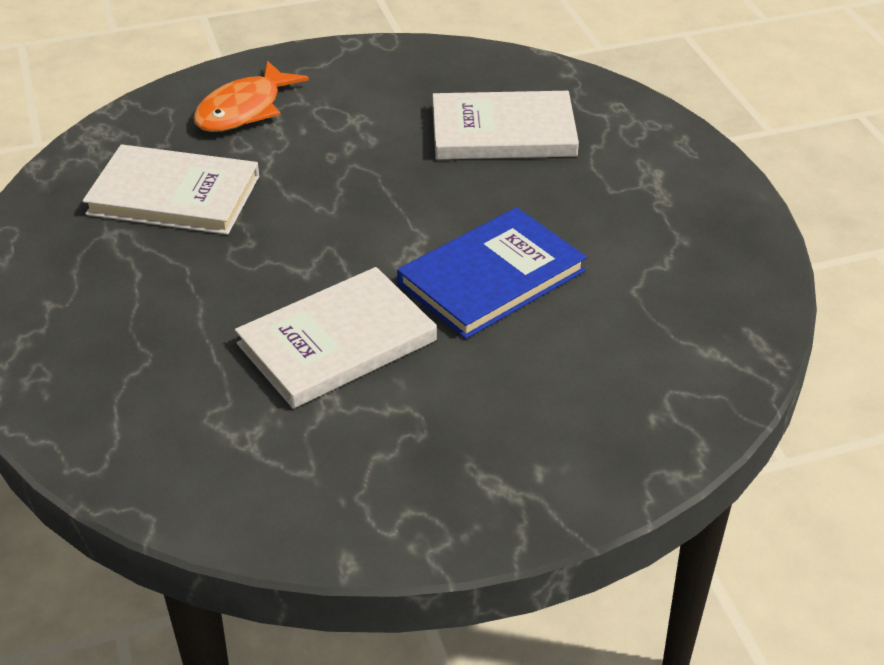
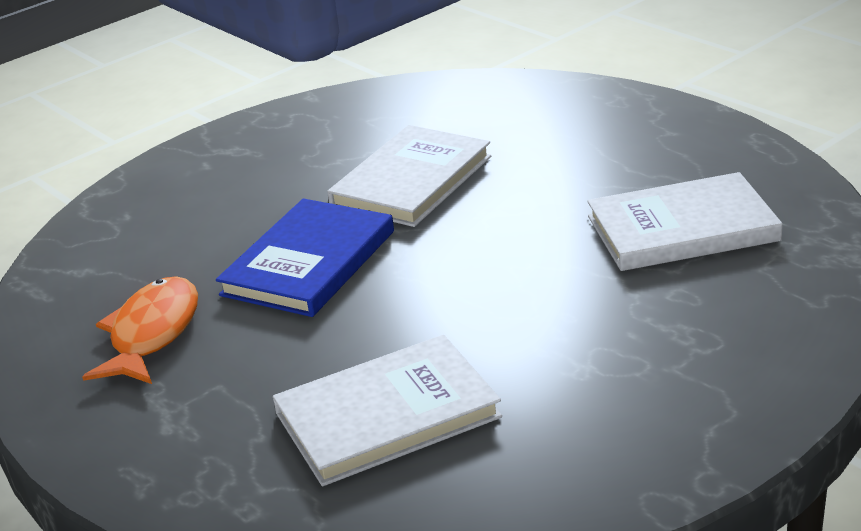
camera: 160 degrees right, 10 degrees down
(244, 110) = (729, 333): orange fish -> orange fish (152, 334)

